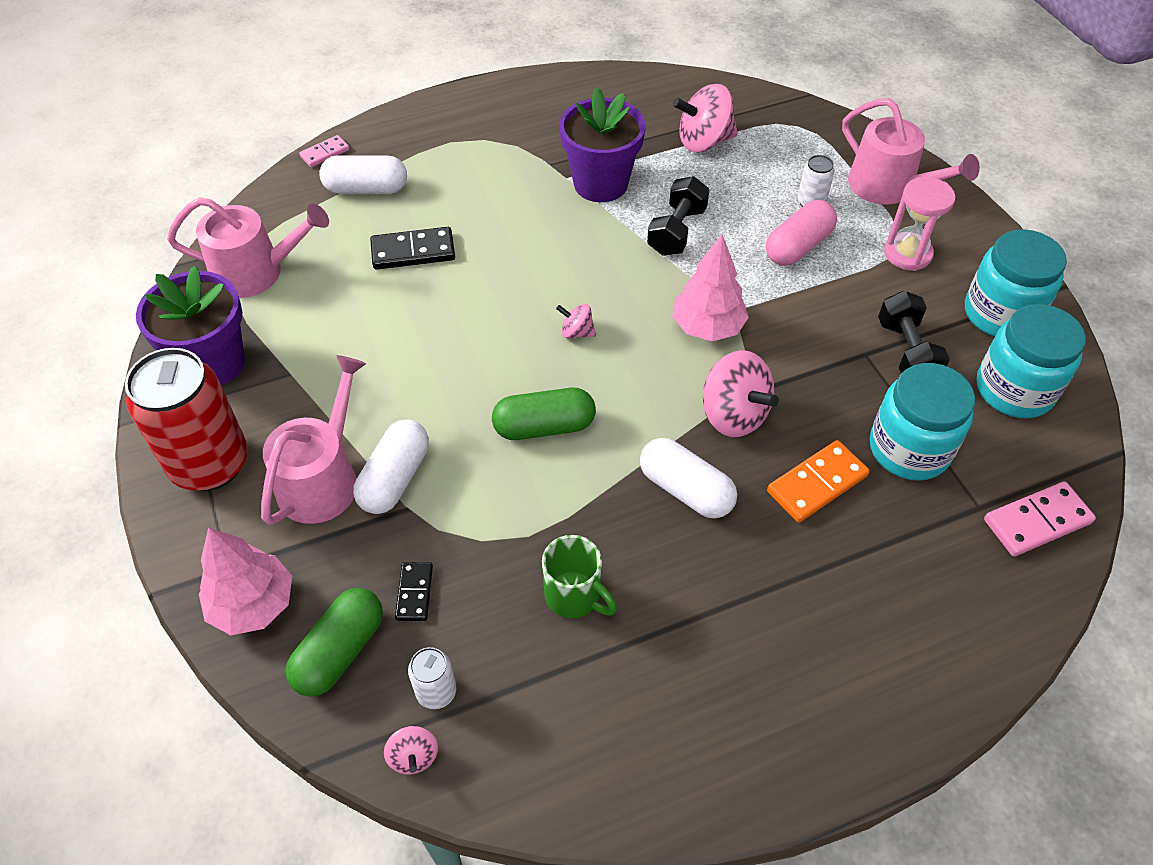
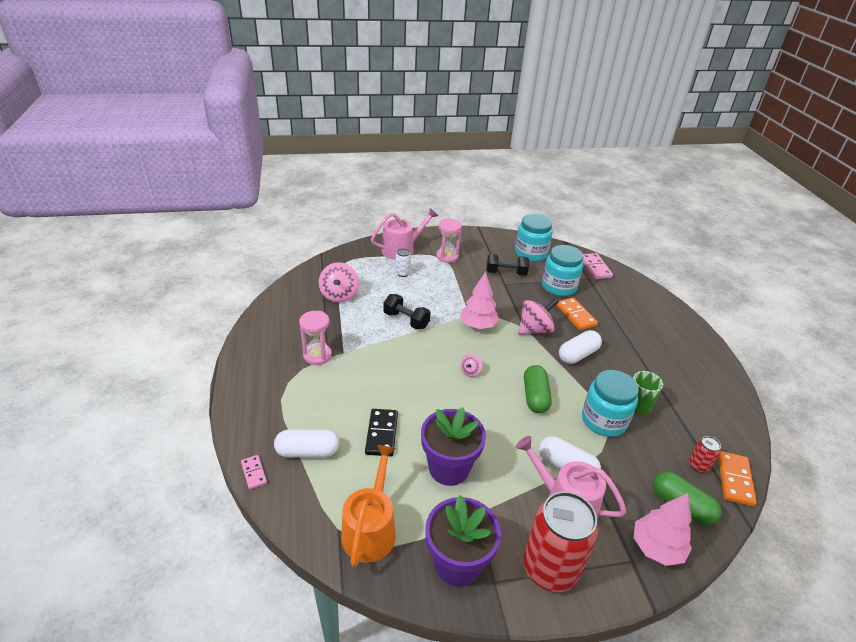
camera: 80 degrees left, 15 degrees down
(256, 272) = (370, 529): pink watering can -> orange watering can
(366, 189) = (307, 452): white capsule -> white capsule turned 75 degrees clockwise
(413, 756) = (734, 480): pink spinning top -> orange domino
(414, 592) = (642, 467): black domino -> none
(436, 692) = (698, 466): white can -> red can
(549, 153) = (317, 355): none -> pink hourglass
(600, 184) = (355, 340): purple flower pot -> purple flower pot (449, 468)
(798, 246) = (431, 285): pink capsule -> none
(1000, 314) = (489, 244): turquoise jar -> turquoise jar (603, 420)

